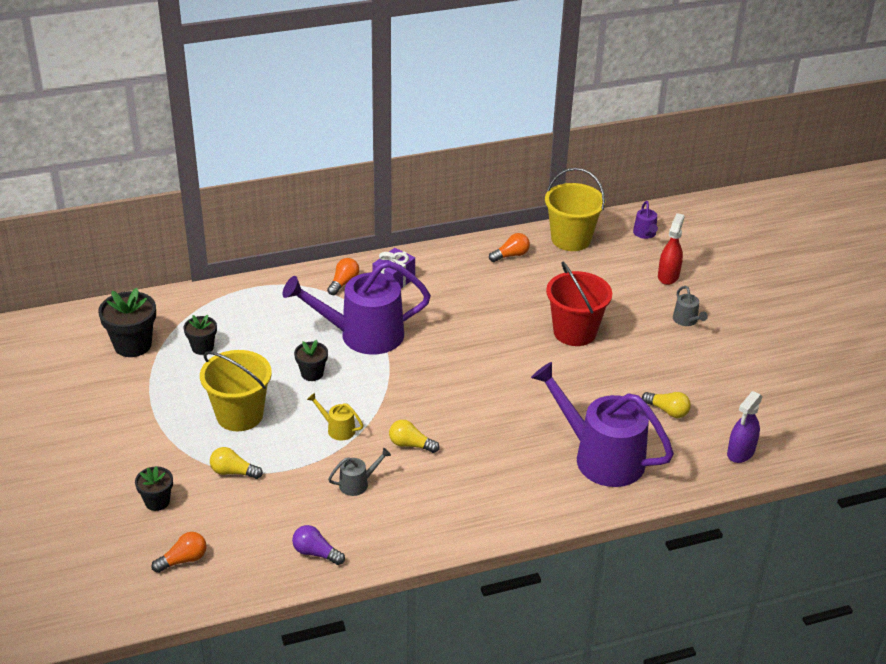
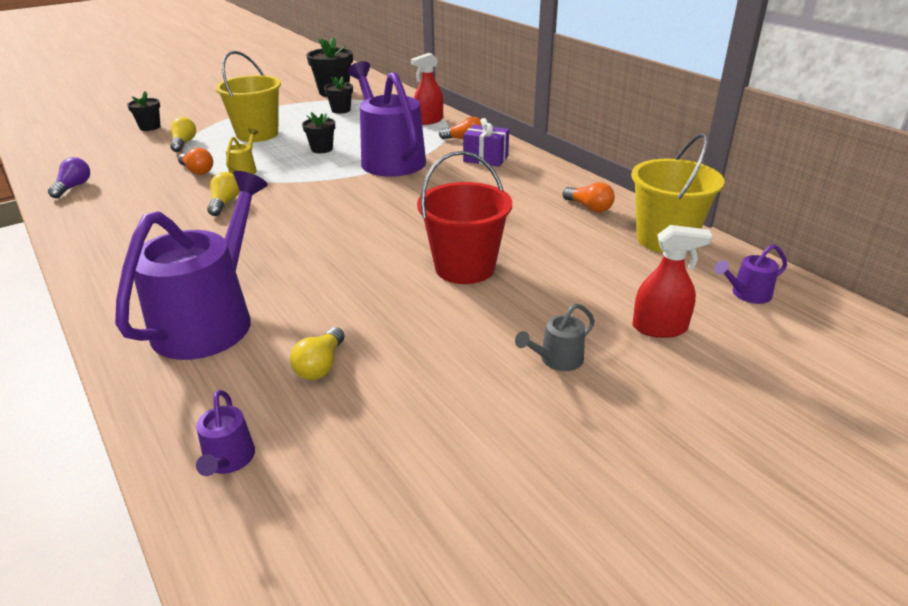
camera: 75 degrees right, 5 degrees down
(183, 560) = (80, 145): orange light bulb -> orange light bulb (197, 171)
(277, 294) = (429, 121): none -> red spray bottle
(357, 484) = (166, 189): grey watering can -> none
(740, 452) = (228, 460): purple spray bottle -> purple watering can

